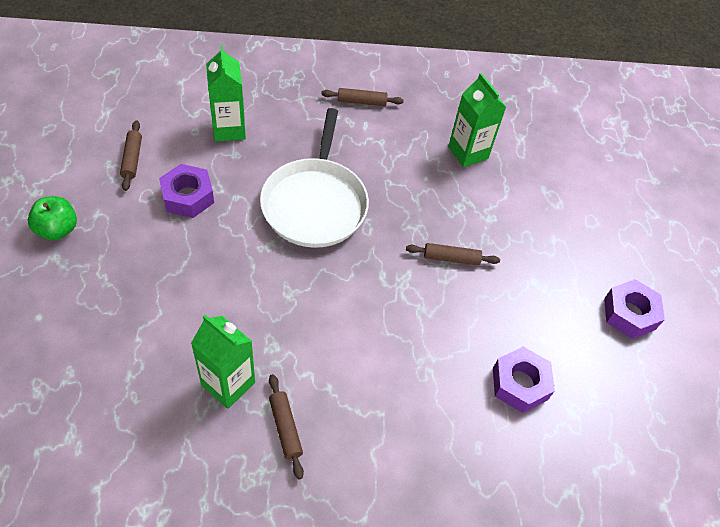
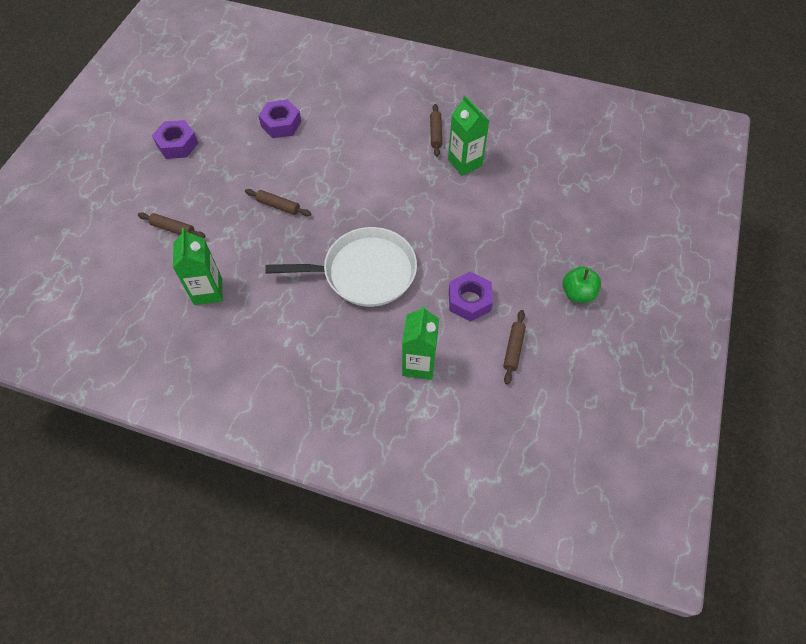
camera: 155 degrees left, 5 degrees up
(315, 203) = (364, 272): white pan -> white pan turned 60 degrees clockwise
(361, 102) = (277, 370): brown rolling pin -> brown rolling pin (173, 229)

